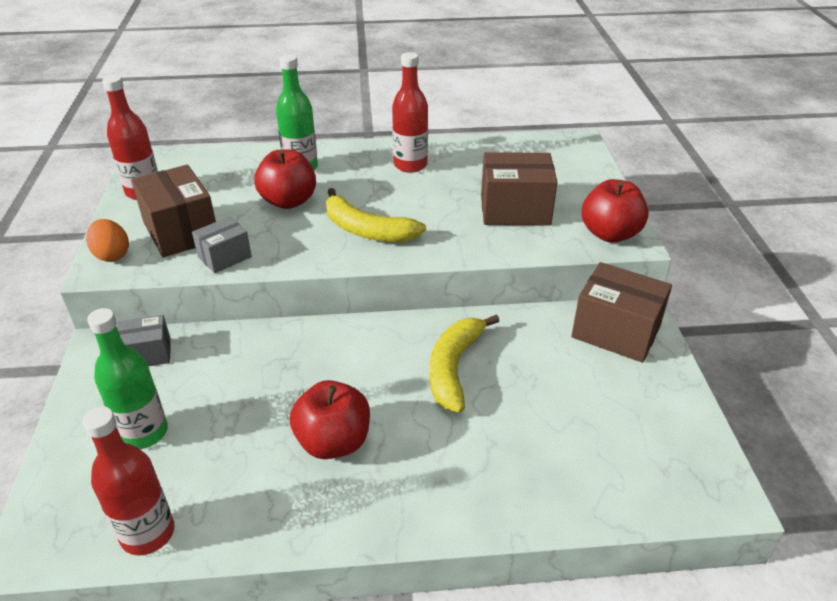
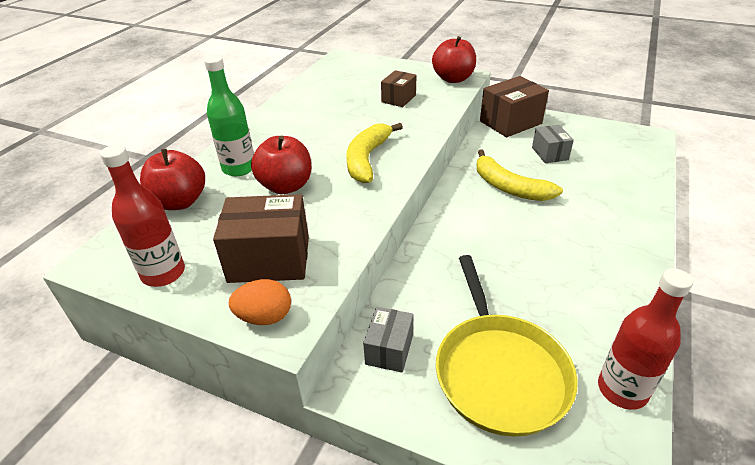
camera: 60 degrees left, 0 degrees up
(144, 433) = (499, 371): green bottle -> yellow pan
(224, 257) = (339, 239): grey box -> grey box (549, 153)
(333, 442) = (557, 260): red apple -> red apple (180, 202)
(367, 230) = (367, 159): yellow banana -> yellow banana turned 135 degrees clockwise
(410, 165) = (298, 119): red bottle -> none
(515, 210) = (398, 98): brown box -> brown box, size x0.58

